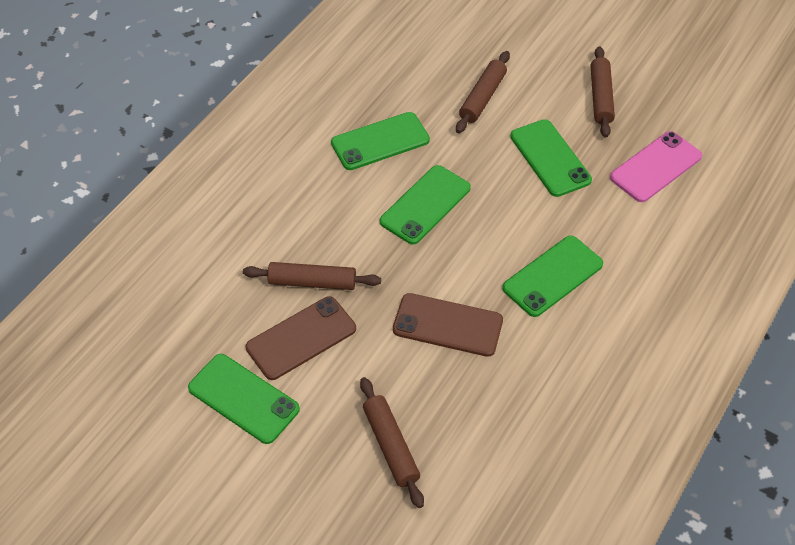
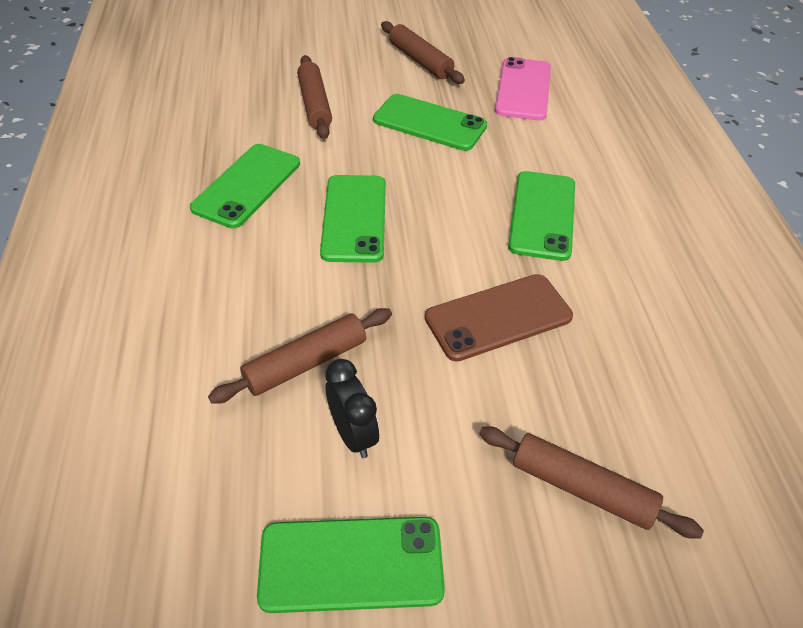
camera: 40 degrees left, 5 degrees down
(301, 338) = (353, 435): brown phone -> black clock

